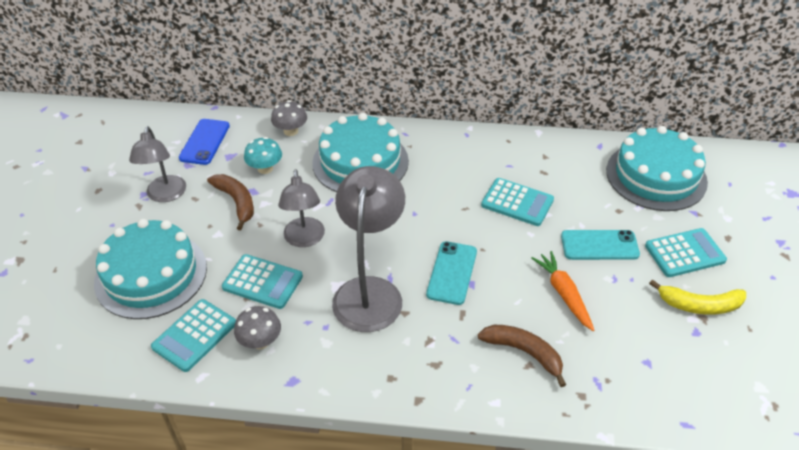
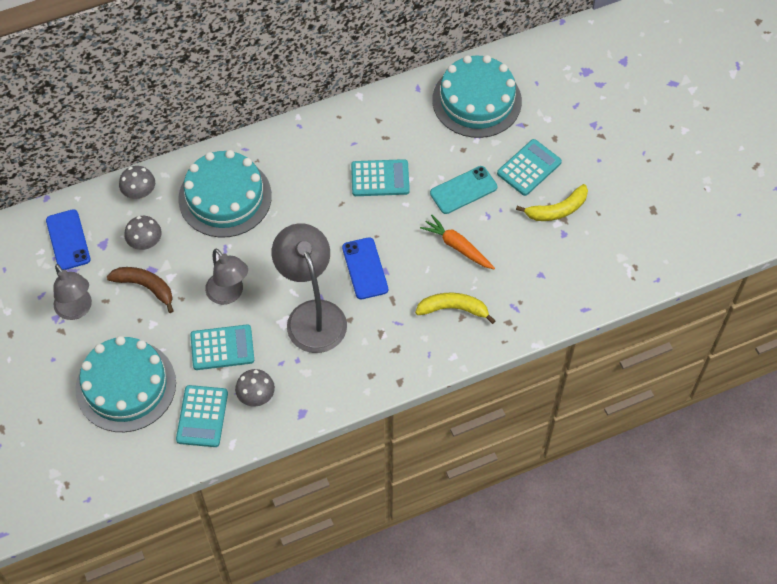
camera: 30 degrees left, 15 degrees up
(265, 168) = (145, 242): turquoise mushroom -> grey mushroom
(452, 273) = (365, 268): turquoise phone -> blue phone
(524, 352) = (453, 309): brown banana -> yellow banana

